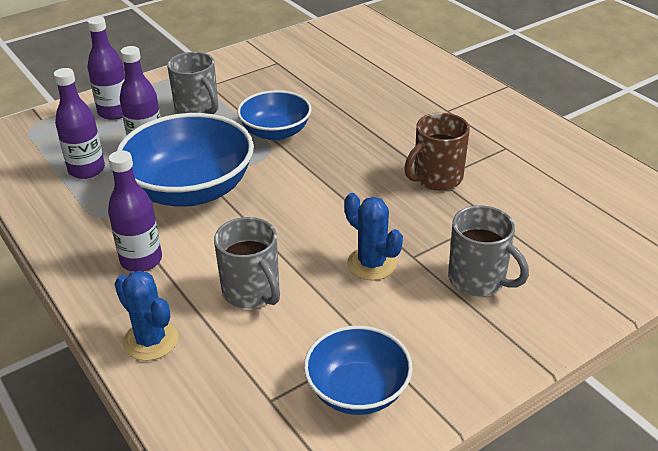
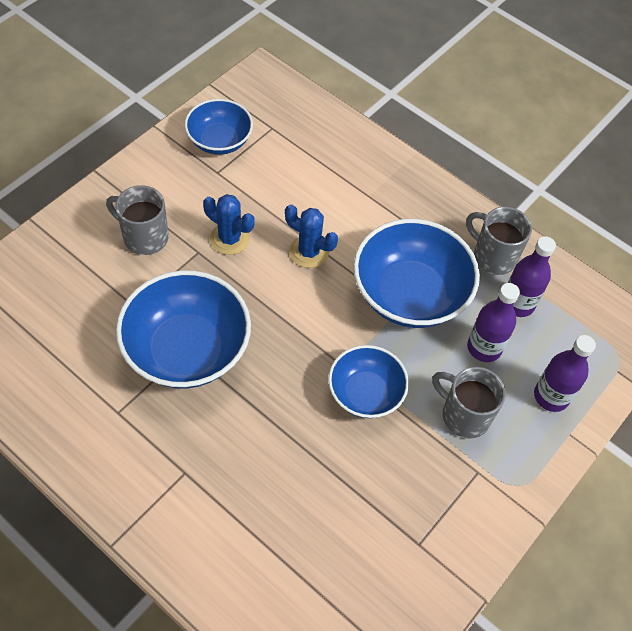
camera: 160 degrees right, 20 degrees up
(141, 260) = (408, 213): purple bottle -> none
(151, 340) = (364, 153): blue cactus -> blue cactus (309, 252)
(252, 292) = (312, 199): grey mug -> grey mug (493, 256)
(436, 178) = (187, 349): brown mug -> blue bowl

